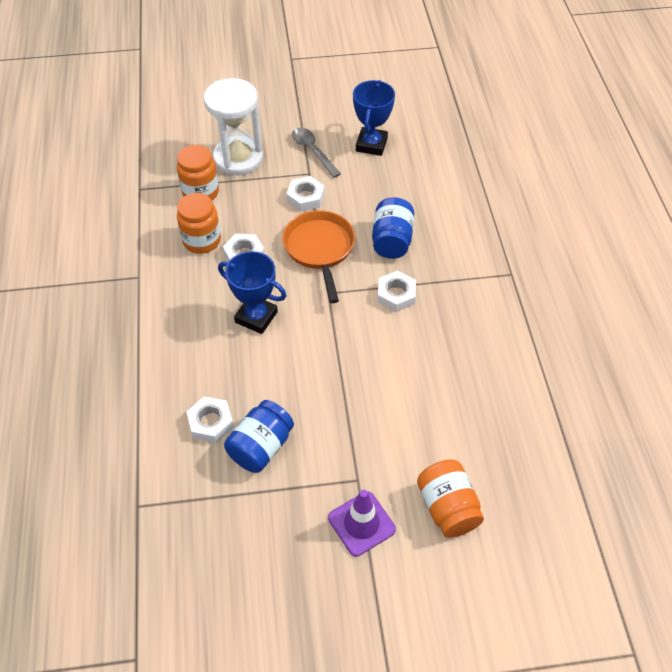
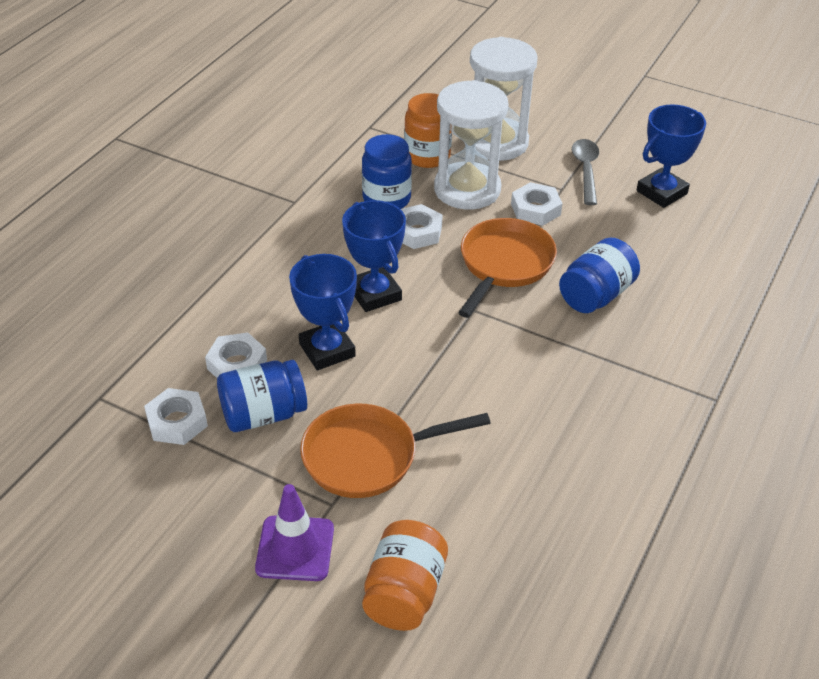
camera: 35 degrees right, 10 degrees down
(202, 240) = (386, 199): orange jar -> blue jar
(249, 205) = (467, 189): none -> white hourglass
(261, 376) = (327, 350): none -> blue trophy
(351, 434) = (367, 456): none -> orange pan
(396, 294) = (550, 350): white nut -> white nut (177, 422)

